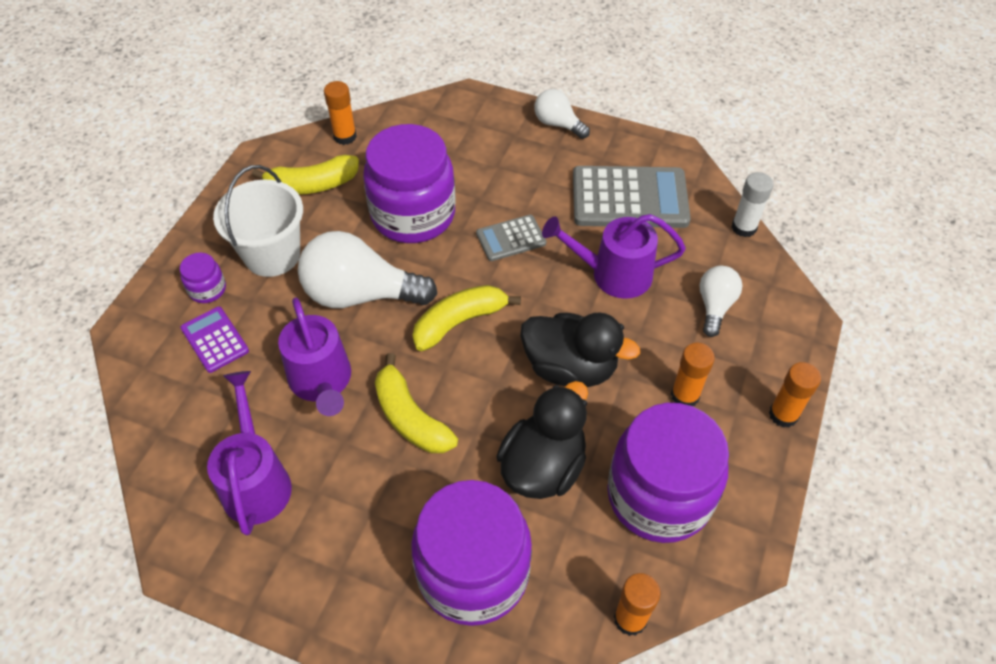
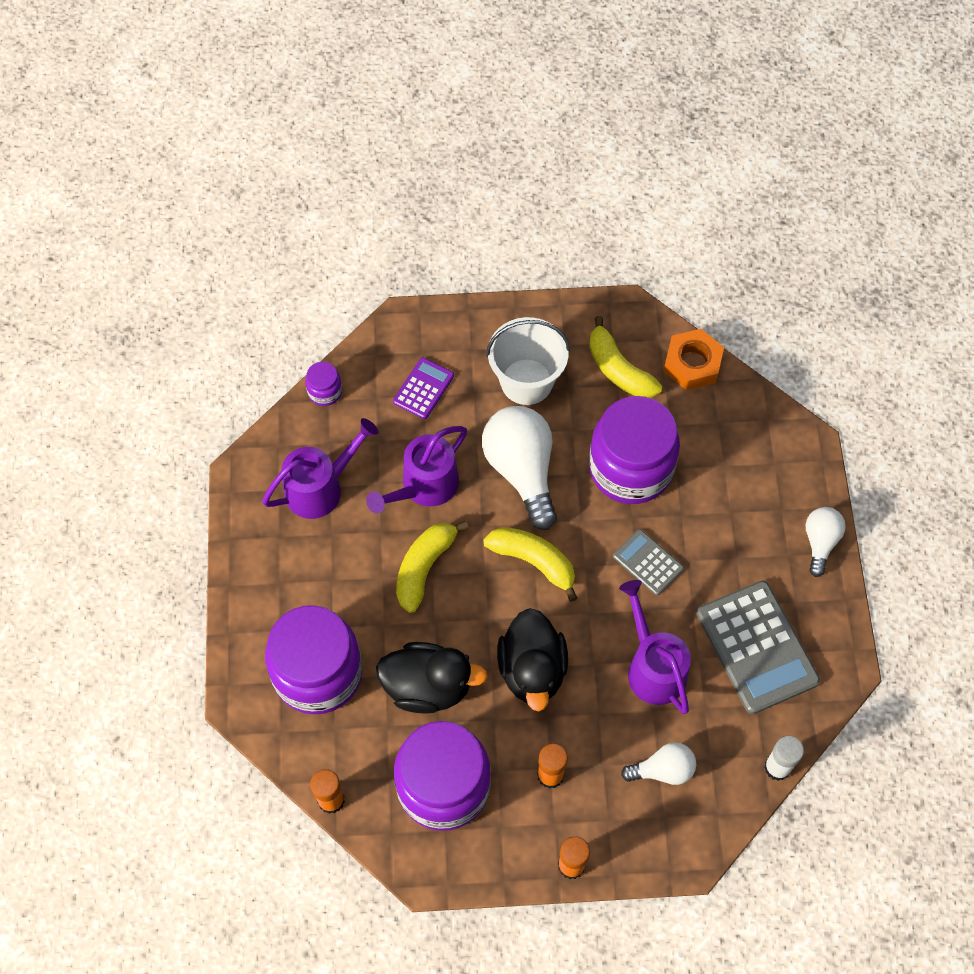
camera: 65 degrees right, 10 degrees up
(207, 289) = (467, 355): purple jar -> purple jar (325, 392)
(345, 136) = (692, 364): orange glue stick -> orange nut

